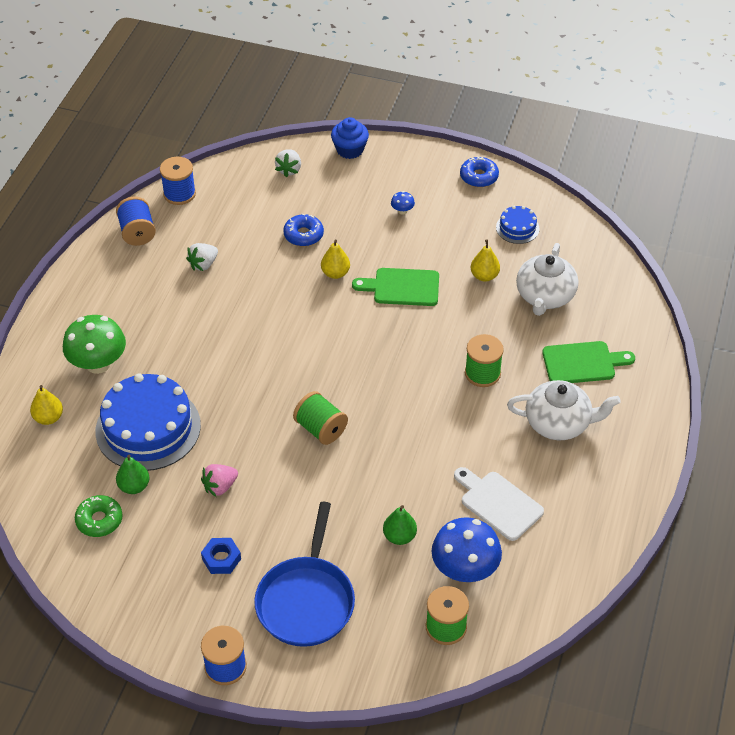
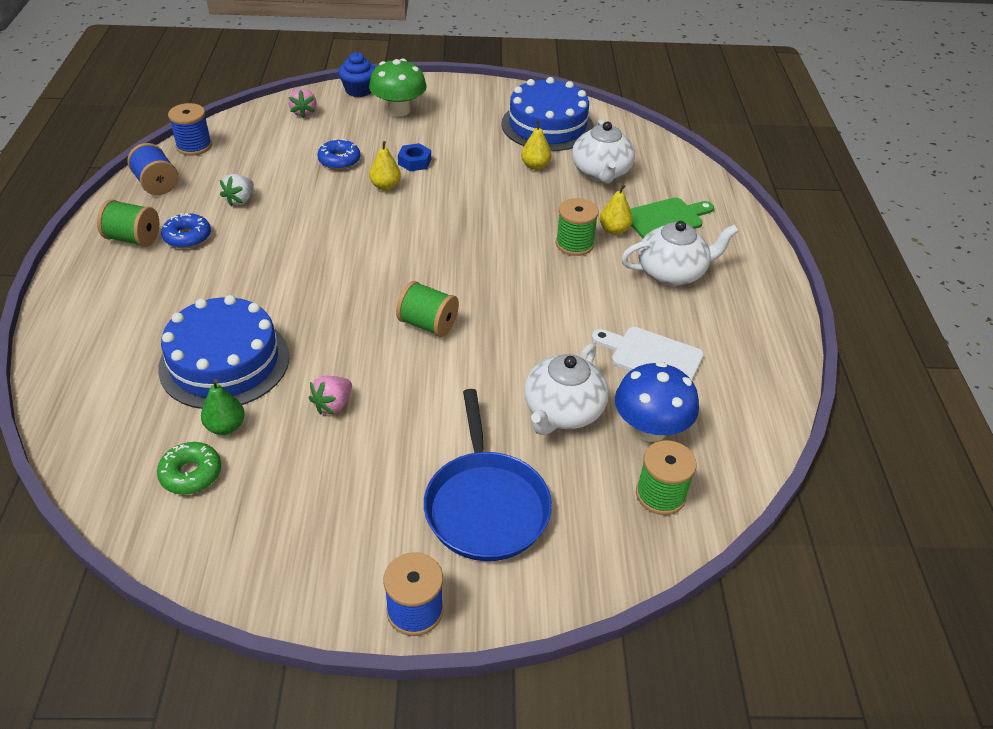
camera: 20 degrees left, 5 degrees down
(48, 418) = (94, 375): yellow pear -> yellow pear (614, 230)
(98, 364) = (144, 309): green mushroom -> green mushroom (398, 110)
(105, 289) = (133, 239): none -> green spool
(221, 559) = (363, 483): blue nut -> blue nut (414, 162)
(289, 170) = (304, 113): white strawberry -> pink strawberry
(399, 536) = (562, 411): green pear -> white teapot
(402, 211) = (431, 128): blue mushroom -> none
(402, 287) = (459, 187): green cutting board -> none
(479, 177) = (492, 94): blue donut -> blue donut (187, 237)
(517, 228) = (547, 125): blue cake -> blue cake, size x2.16

